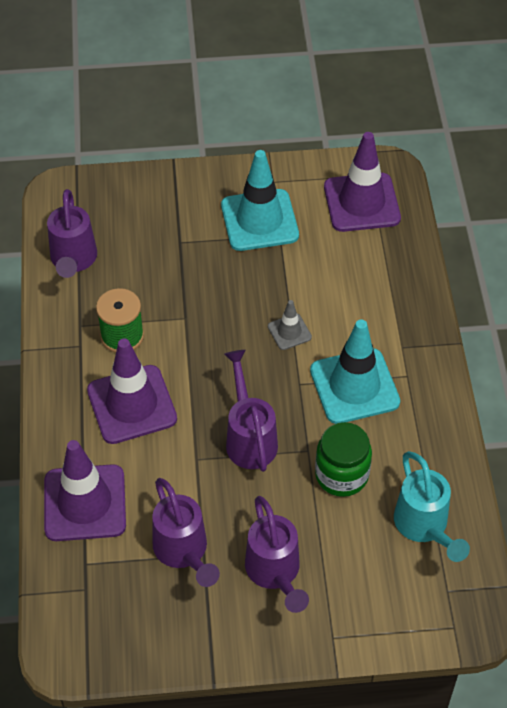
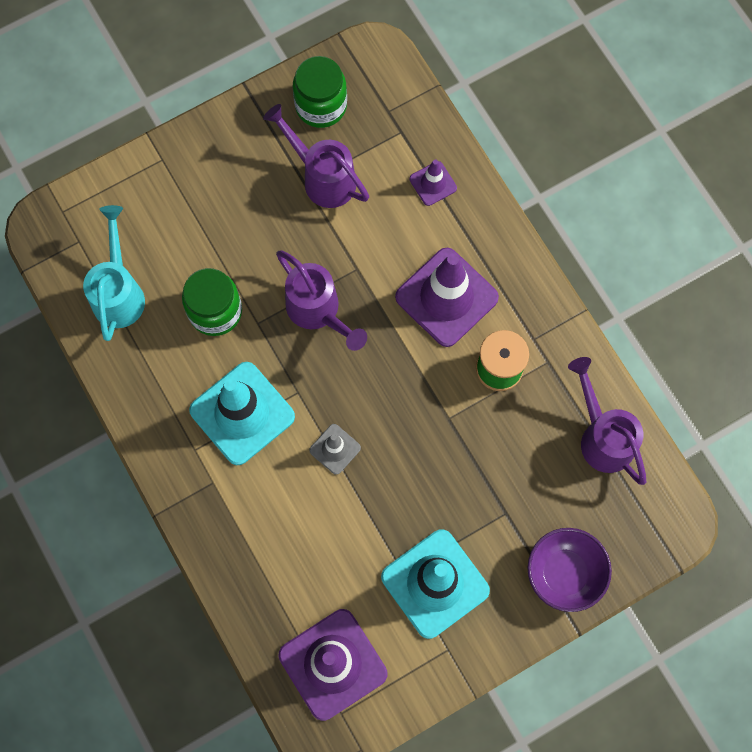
camera: 155 degrees right, 20 degrees up
(85, 503) = (433, 183): purple traffic cone -> purple traffic cone, size x0.48
(147, 623) = (321, 106): none -> green jar
(160, 192) = (564, 573): none -> purple bowl
(275, 573) = (234, 192): purple watering can -> none
(424, 527) = (119, 292): turquoise watering can -> turquoise watering can turned 45 degrees clockwise

